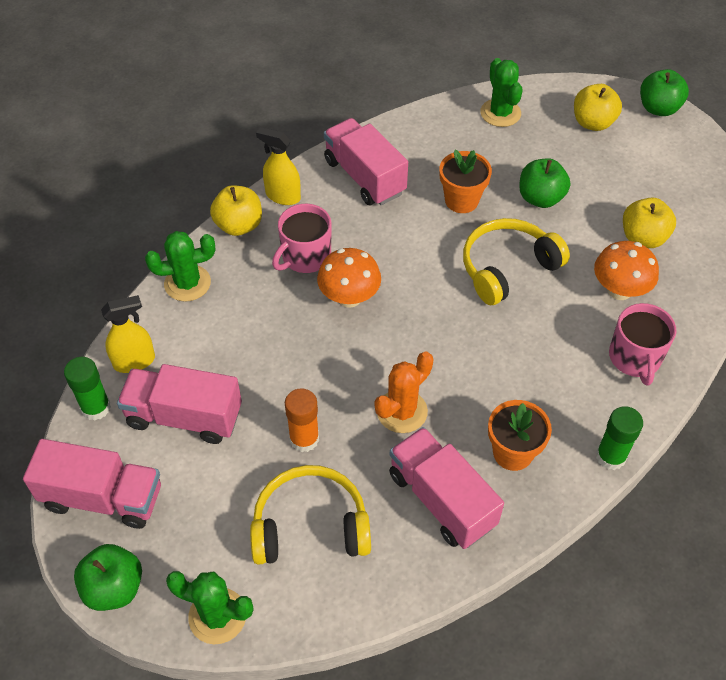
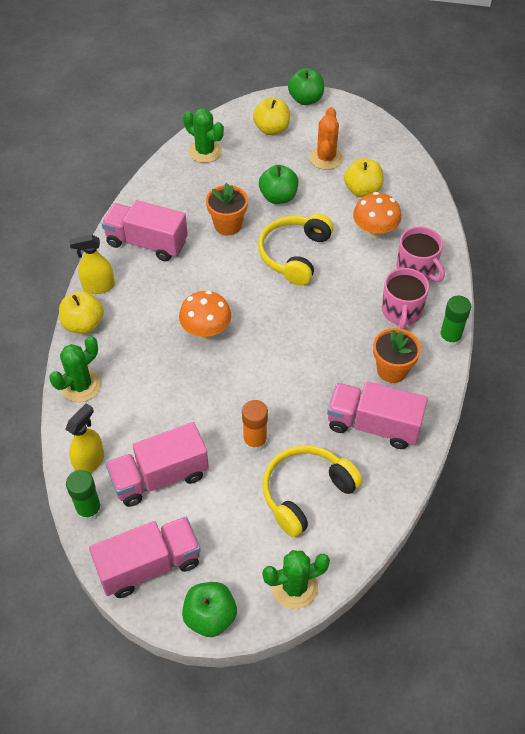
camera: 35 degrees left, 0 degrees up
(305, 256) = (151, 320): pink mug -> pink mug (401, 311)
(402, 411) = (303, 385): orange cactus -> orange cactus (326, 158)

